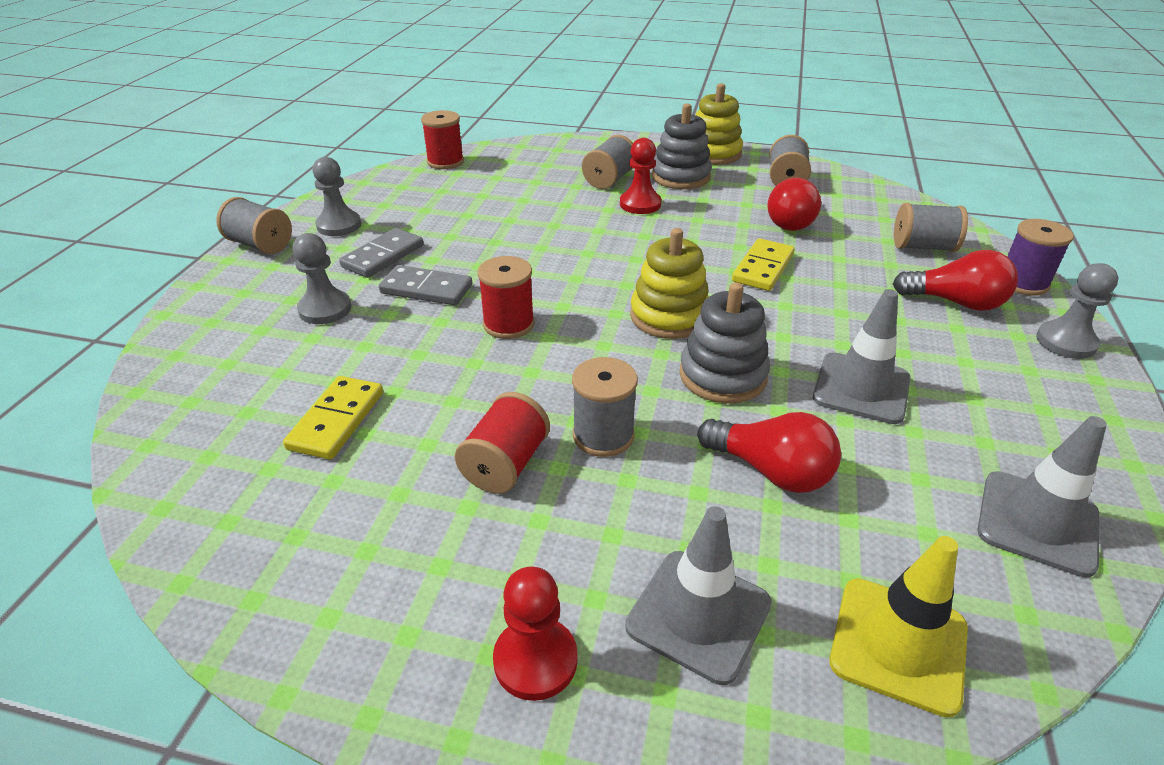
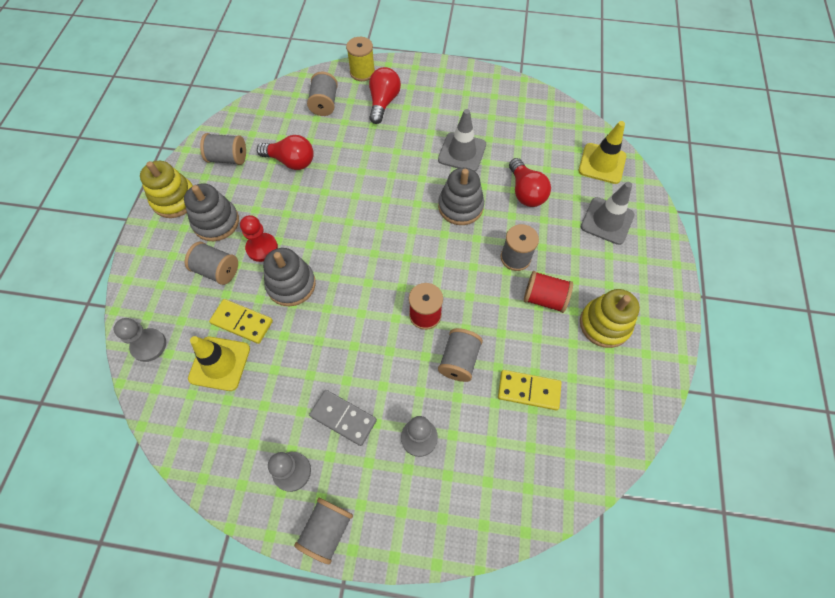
camera: 95 degrees left, 25 degrees up
(421, 351) = (459, 360): none -> grey spool
(426, 289) = (388, 374): grey domino -> none
(445, 162) = (165, 410): red spool -> none
(486, 185) = (220, 363): none -> yellow traffic cone
(535, 660) = (642, 273): red pawn -> none
(581, 223) = (291, 284): none -> grey stacking toy
(669, 316) = (408, 230): yellow stacking toy -> yellow stacking toy (604, 324)
(763, 268) = (351, 181): yellow domino -> yellow domino (242, 322)
(771, 471) = (525, 192): red light bulb -> red light bulb turned 135 degrees clockwise
(1023, 283) = (362, 72): purple spool -> yellow spool
(1037, 523) = (535, 112): grey traffic cone -> none
(1066, 342) = (415, 71): grey pawn -> grey pawn (149, 345)

